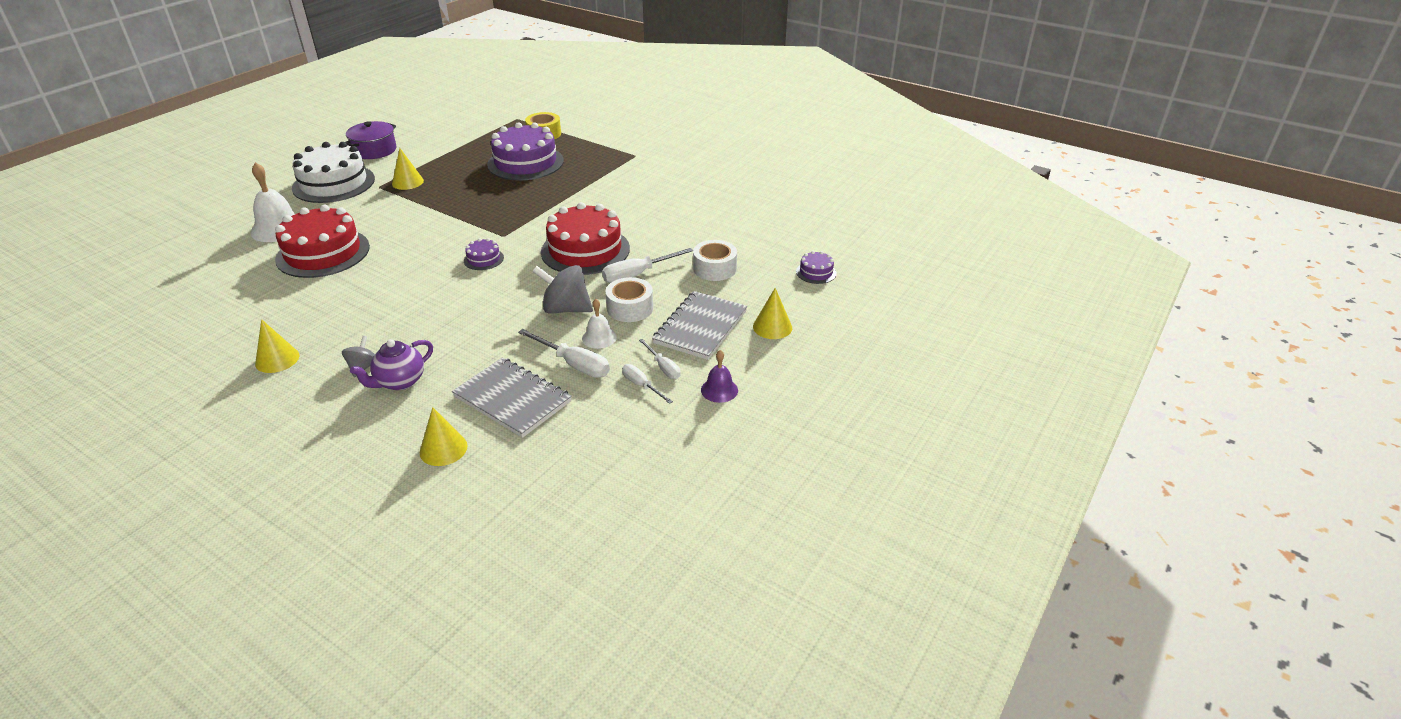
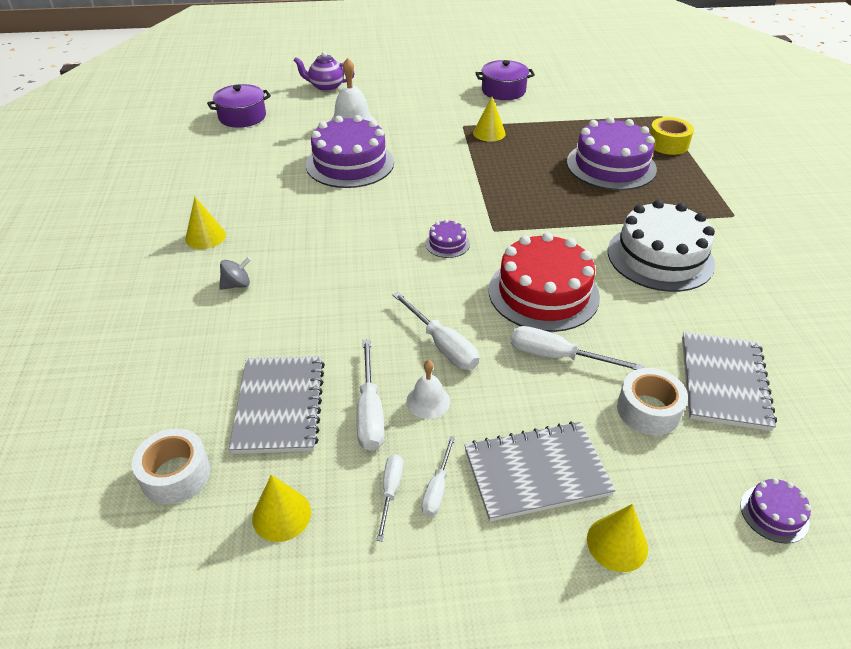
camera: 50 degrees right, 5 degrees up
(149, 272) = (242, 117): none -> purple pot
(323, 253) = (350, 163): red cake -> purple cake
(333, 183) = (436, 106): white cake -> white cake (660, 257)
(400, 382) = (238, 318): purple teapot -> purple teapot (326, 87)
(443, 449) = (176, 409): yellow cone -> yellow cone (281, 515)
(566, 309) = (442, 345): grey spinning top -> white screwdriver
(630, 308) = (498, 390): white tape -> white tape (175, 474)
(719, 390) = (451, 571): purple bell -> none
(732, 235) = (724, 382): none -> grey notebook

